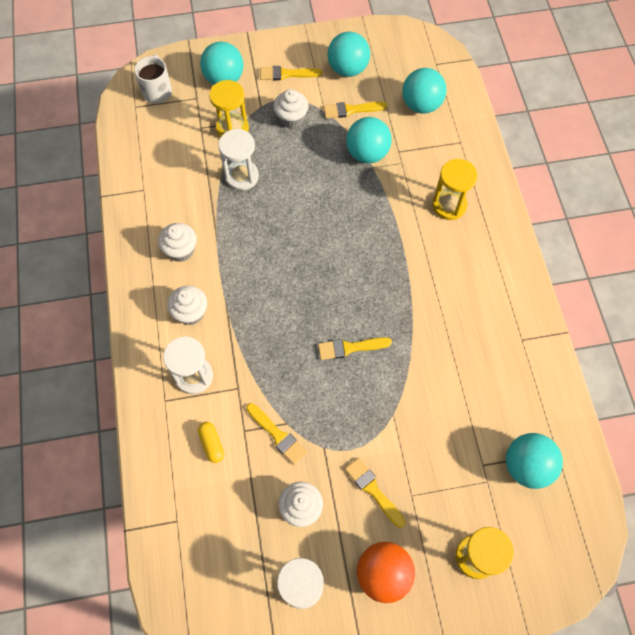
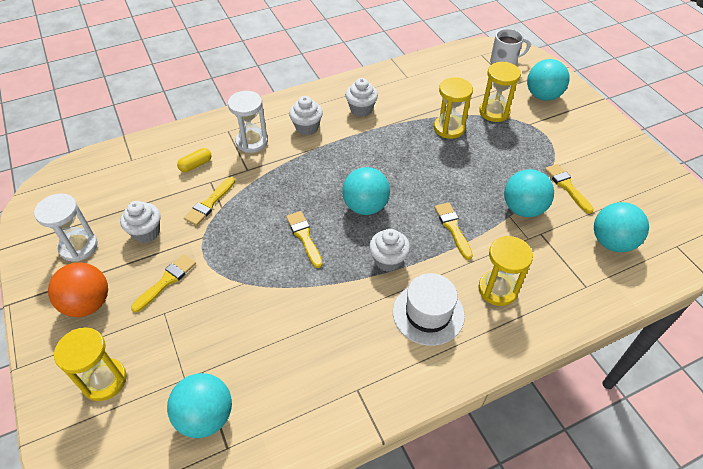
camera: 75 degrees right, 15 degrees down
(242, 176) = (449, 128): white hourglass -> yellow hourglass
(287, 74) = (576, 133): yellow brush -> yellow brush (453, 228)
(291, 118) = (529, 146): white cupcake -> white cupcake (388, 260)
(348, 69) = (614, 174): turquoise ball -> turquoise ball (365, 206)
(461, 265) = (428, 313): none -> white hat

